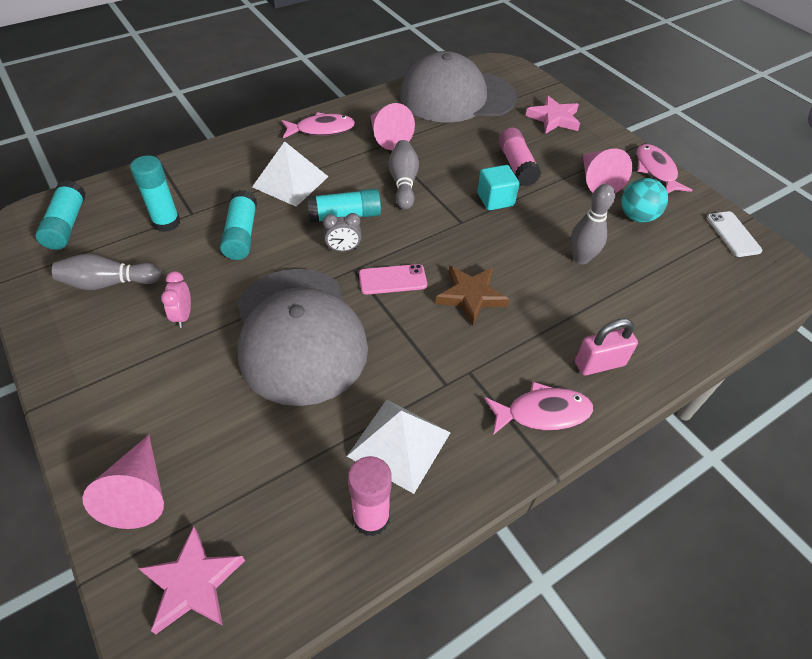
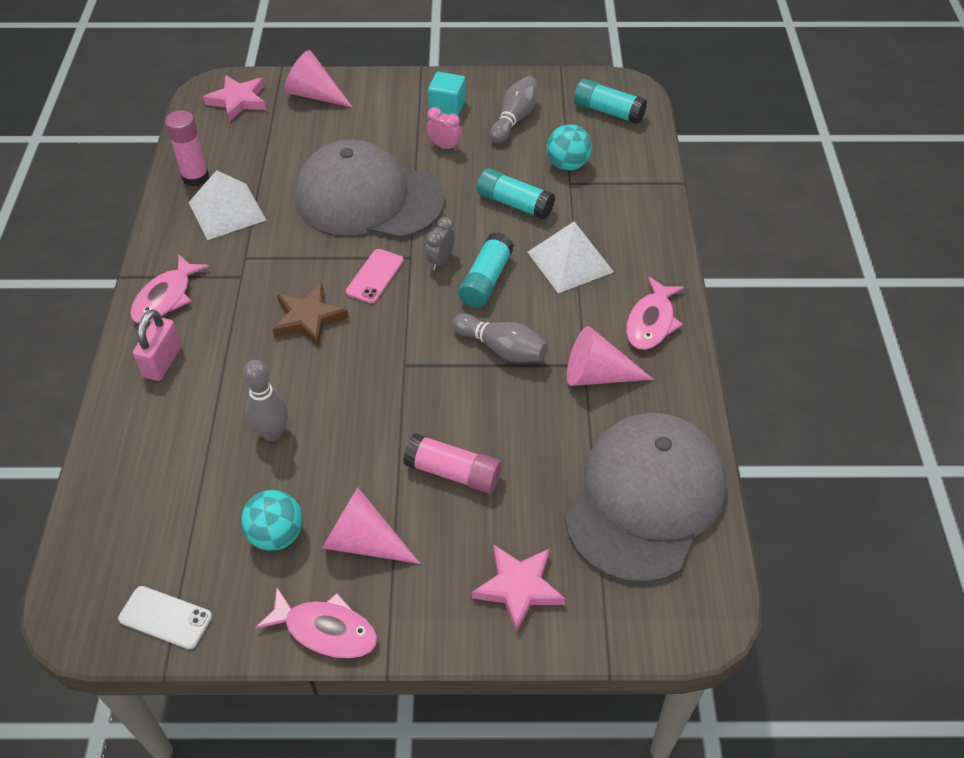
camera: 125 degrees right, 0 degrees up
(166, 223) = (567, 165): turquoise glue stick -> turquoise ball
(495, 199) = (413, 414): turquoise cube -> turquoise cube (447, 107)

